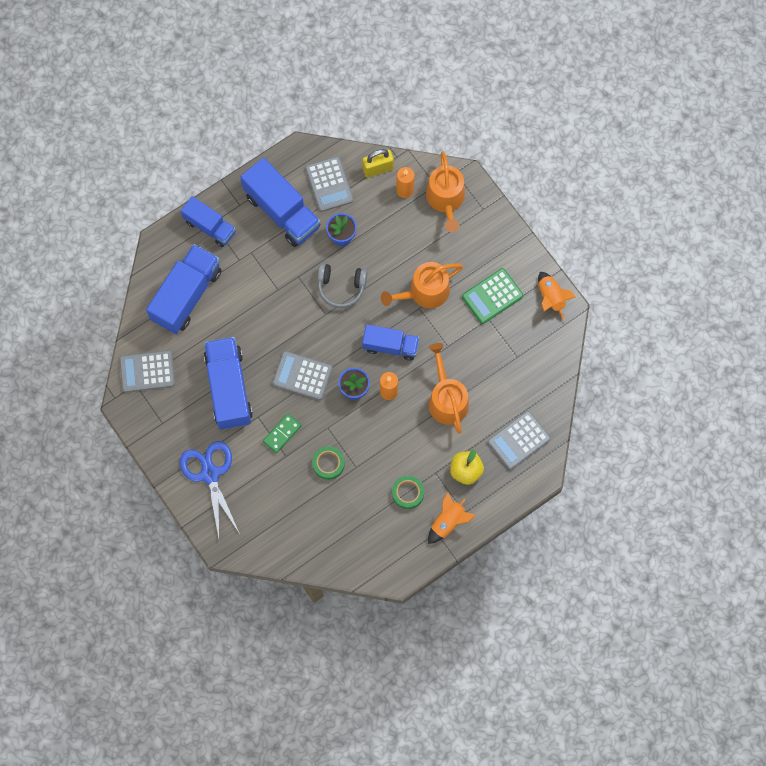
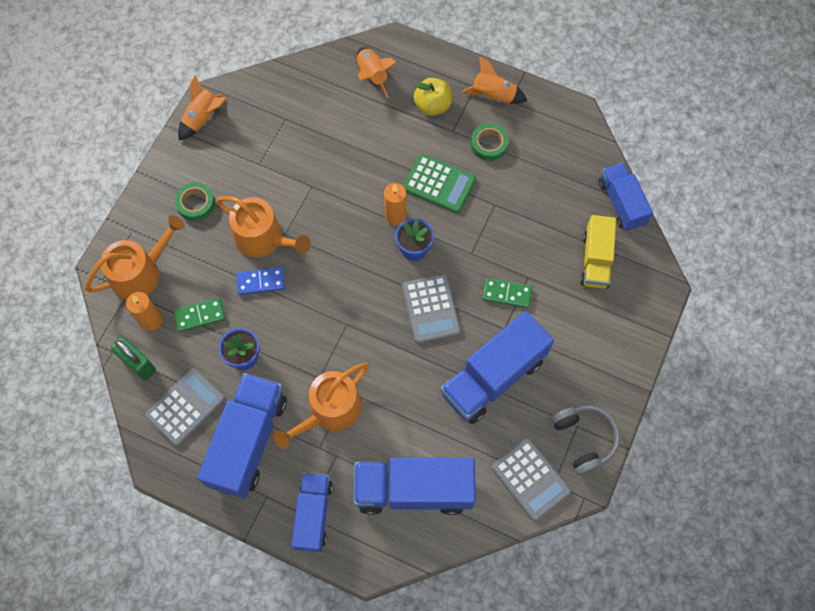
camera: 120 degrees left, 5 degrees down
(210, 474) = (598, 341): blue scissors -> none
(269, 511) = (595, 260): none -> yellow truck
(328, 464) = (508, 232): green tape -> green tape (196, 204)
(341, 287) = (306, 325): grey headphones -> grey headphones (584, 439)
(378, 169) = (138, 364): yellow padlock -> green padlock
(389, 223) = (200, 316): none -> green domino
(390, 346) = (344, 239): blue truck -> blue truck (621, 203)
(391, 274) = (261, 282): none -> blue domino
(447, 399) = (370, 158): orange watering can -> orange watering can (330, 411)
(492, 296) = (231, 172): green calculator -> green calculator (439, 184)
(519, 440) = (372, 76): grey calculator -> orange rocket

